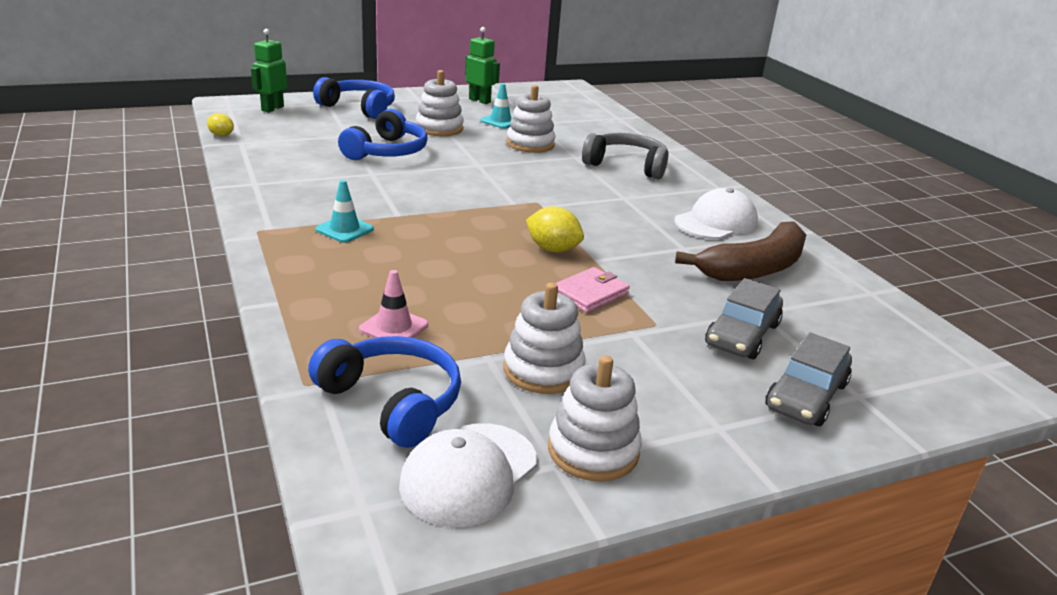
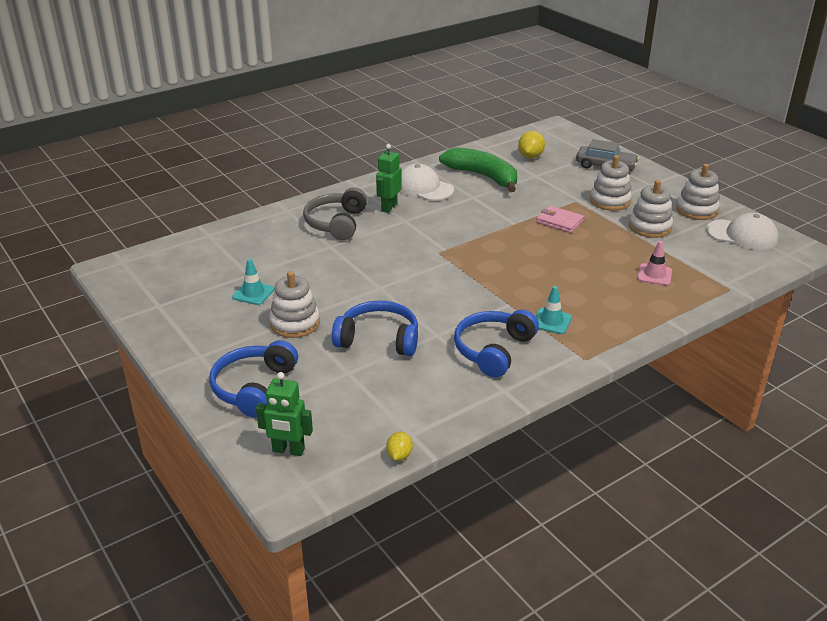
camera: 100 degrees left, 5 degrees up
(392, 401) = (716, 262): blue headphones -> blue headphones (493, 350)
(480, 100) = (187, 315): green robot -> green robot (389, 207)
(530, 144) = (311, 270): white stacking toy -> white stacking toy (610, 201)
(552, 249) = (512, 238): yellow lemon -> yellow lemon (530, 156)
(742, 335) = (564, 180): grey car -> none
(754, 268) = (483, 176): brown banana -> green banana

